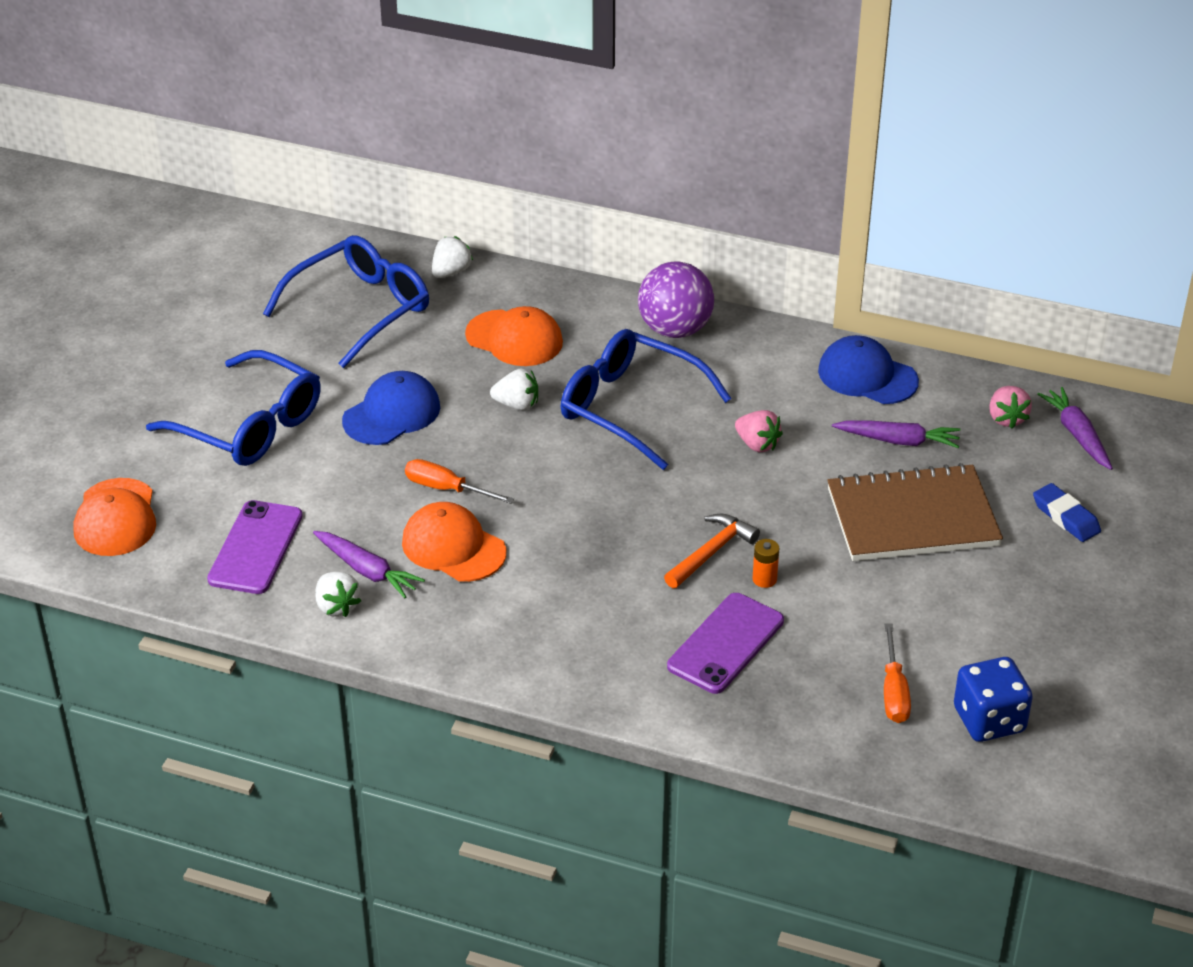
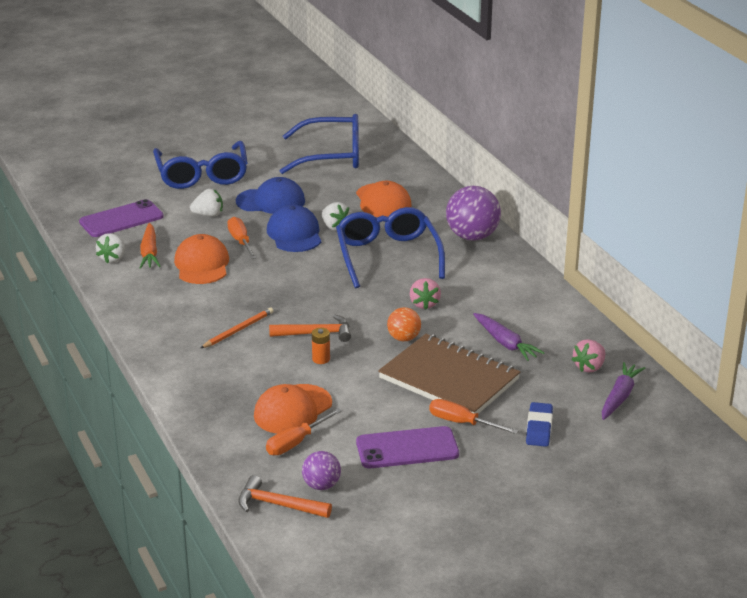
camera: 45 degrees right, 10 degrees down
(116, 518) = (88, 179): orange cap -> orange cap (293, 410)
(367, 570) = (149, 252): purple carrot -> orange carrot
(451, 272) = (402, 161): white strawberry -> white strawberry (208, 215)
(628, 603) = (238, 330): none -> orange pencil
(725, 643) = (252, 373): purple phone -> purple phone (407, 448)
(801, 499) = (404, 338): none -> orange ball
(867, 376) = (542, 307): blue cap -> blue cap (294, 234)
(986, 771) = (278, 505): none -> orange hammer
(989, 720) = (321, 485): blue dice -> purple ball
(997, 559) = (462, 423): none -> orange screwdriver

